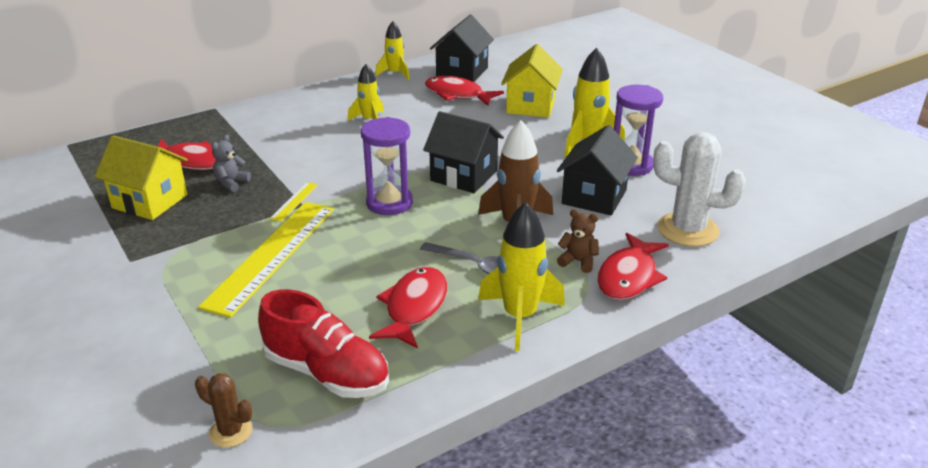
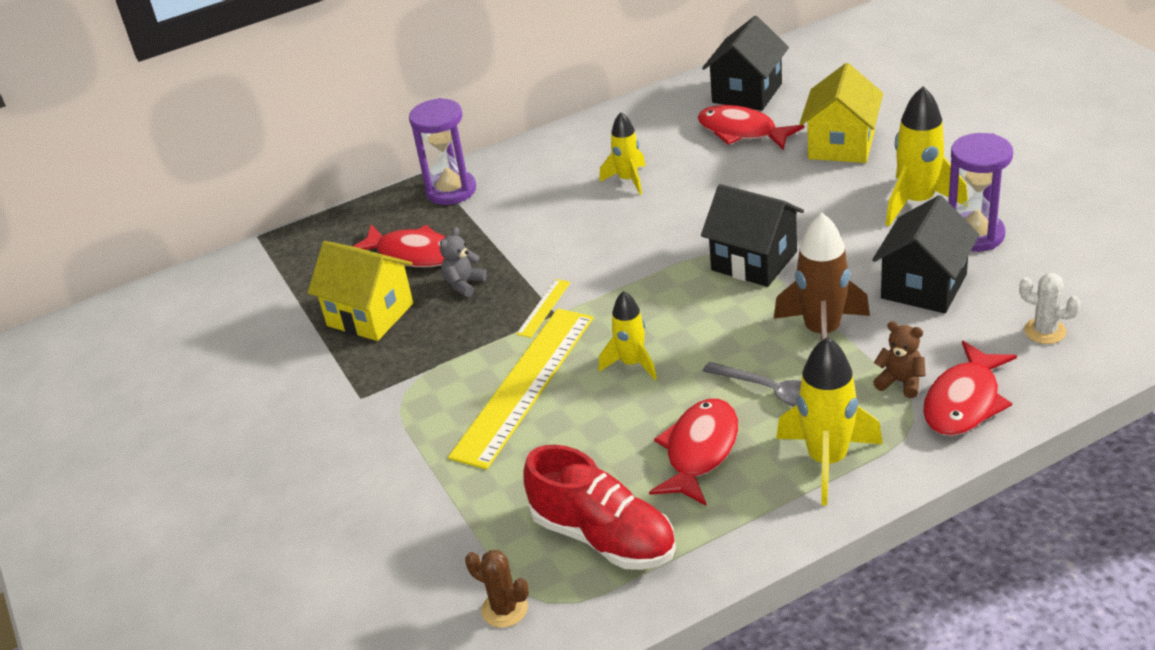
camera: 10 degrees right, 5 degrees up
(389, 203) = (661, 305): purple hourglass -> purple hourglass (451, 190)
(395, 73) = (657, 101): yellow rocket -> yellow rocket (632, 364)
(687, 230) = (1045, 331): white cactus -> white cactus, size x0.52

